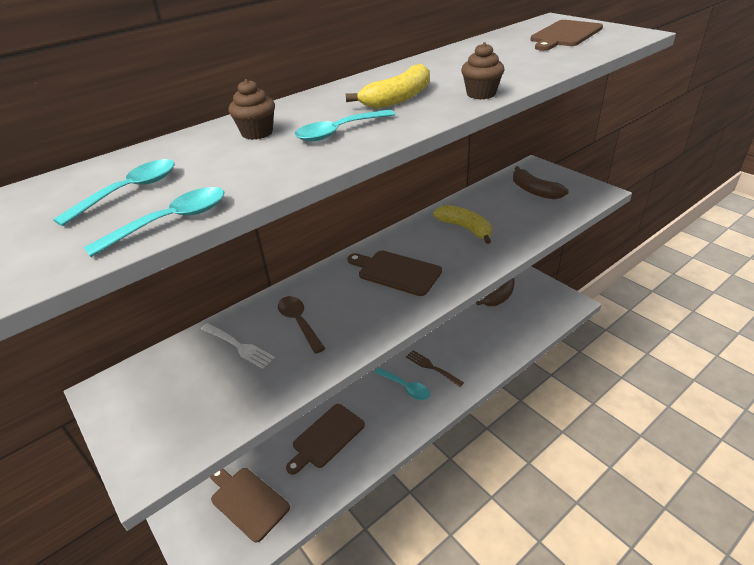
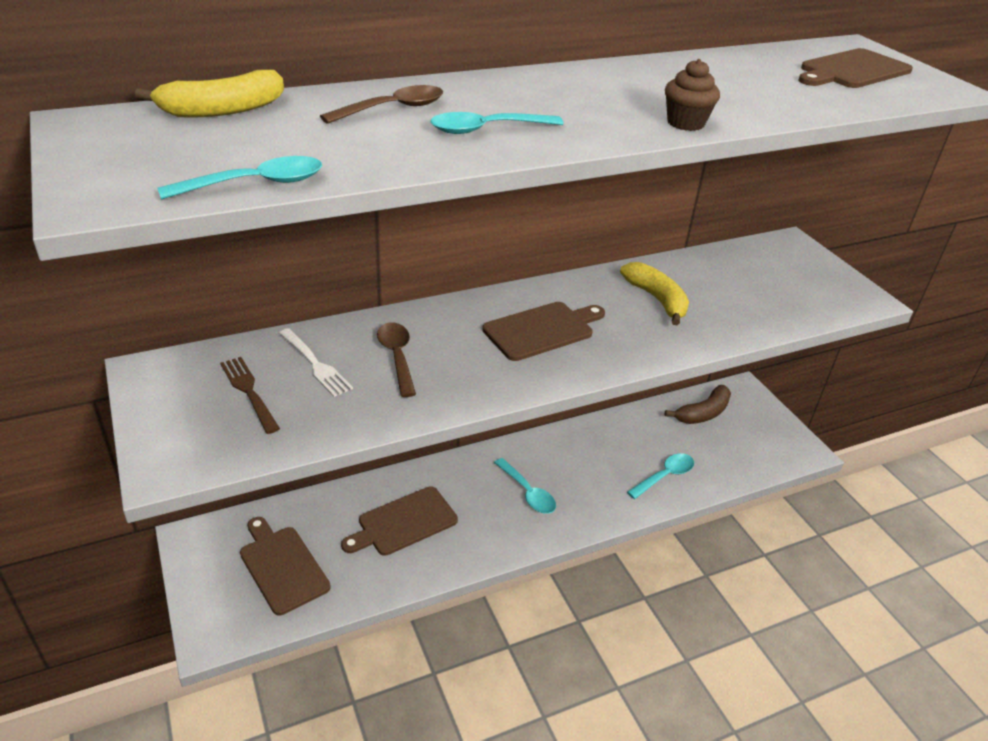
camera: 10 degrees right, 0 degrees up
(129, 192) = (226, 142): turquoise spoon -> turquoise spoon (665, 476)
(257, 133) = (393, 109): brown cupcake -> brown spoon
(396, 272) = (542, 330): brown cutting board -> brown cutting board turned 105 degrees clockwise
(398, 98) = (581, 105): yellow banana -> yellow banana (223, 110)
(432, 367) = (572, 478): brown fork -> brown fork (249, 392)
(534, 191) = (775, 275): brown banana -> none

